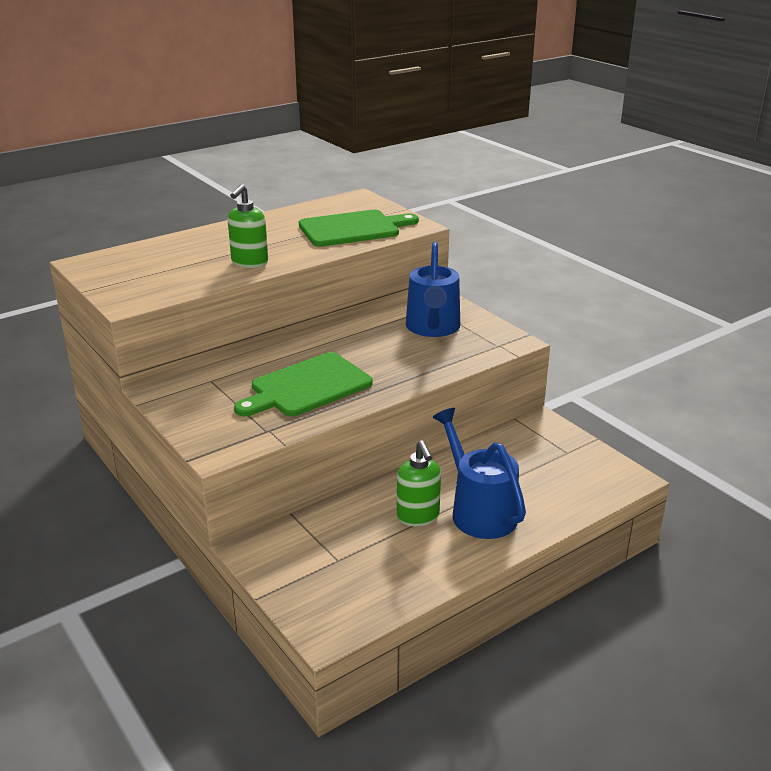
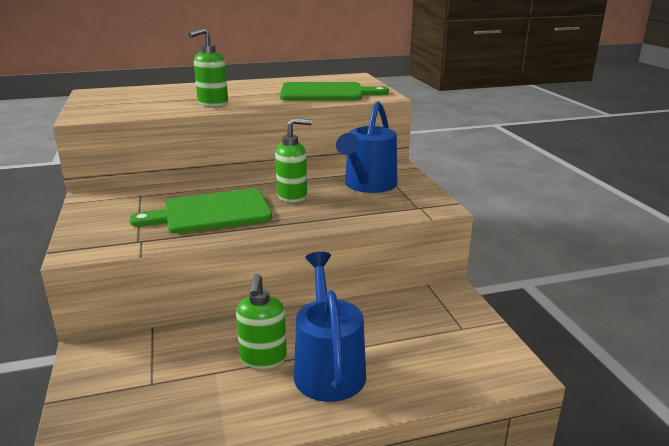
camera: 20 degrees right, 5 degrees down
(370, 353) = (292, 196): none -> green soap dispenser

